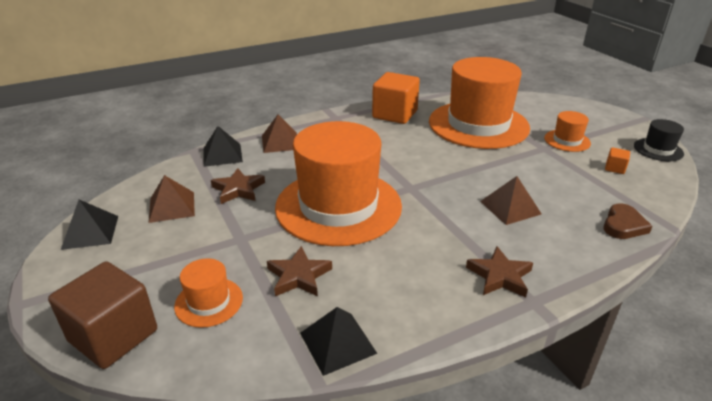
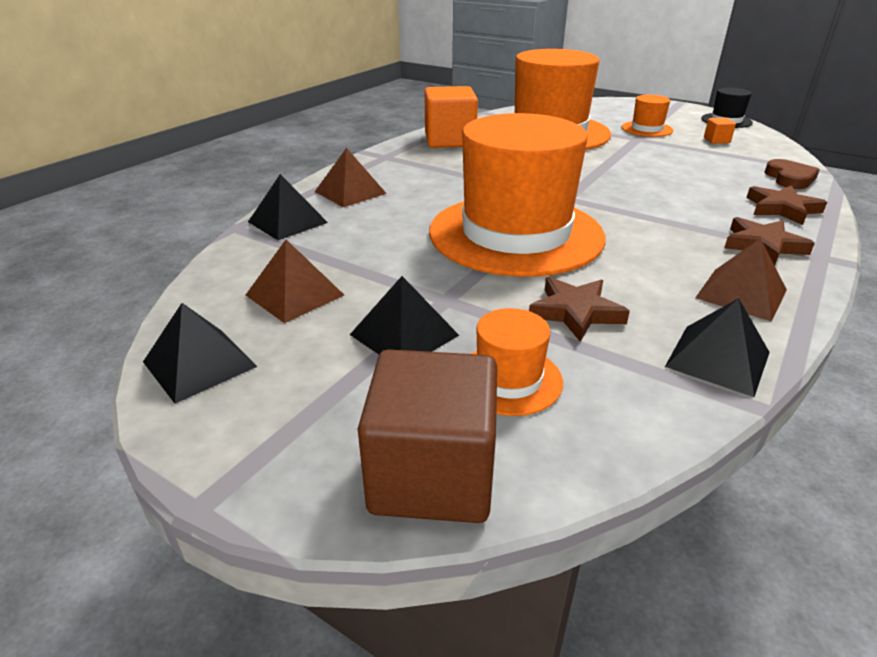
camera: 30 degrees left, 0 degrees up
(193, 253) = (404, 335): none -> black pyramid
(238, 189) = (365, 251): brown star -> brown star (782, 209)
(510, 207) = (683, 189): brown pyramid -> brown pyramid (741, 293)

